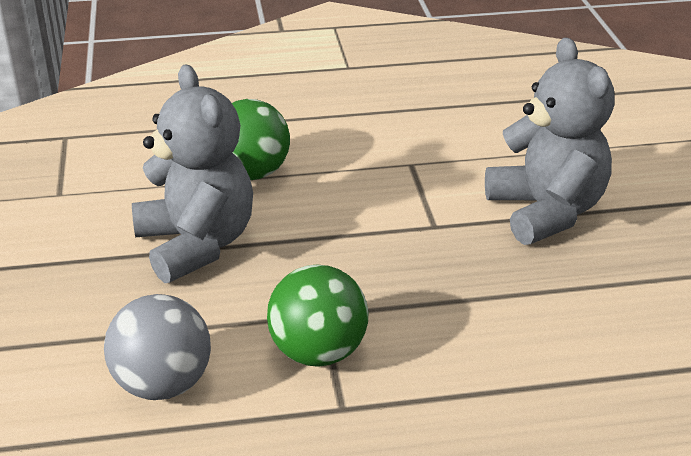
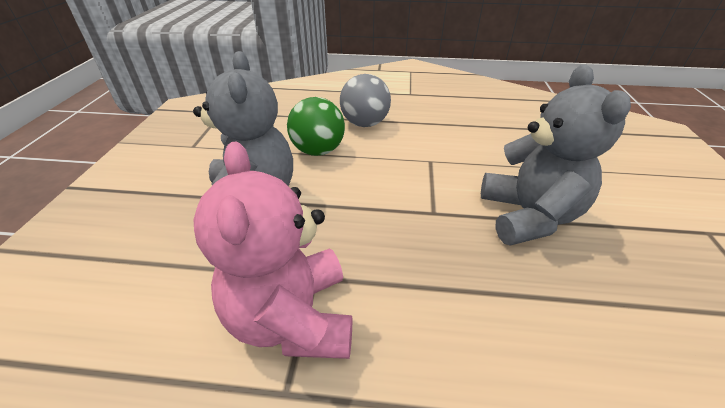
camera: 15 degrees right, 5 degrees up
(163, 384) = (150, 322): grey ball -> grey ball (365, 124)
(318, 352) = (292, 318): green ball -> pink teddy bear

